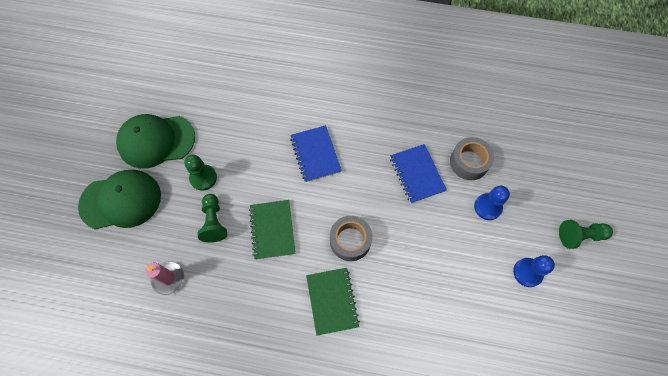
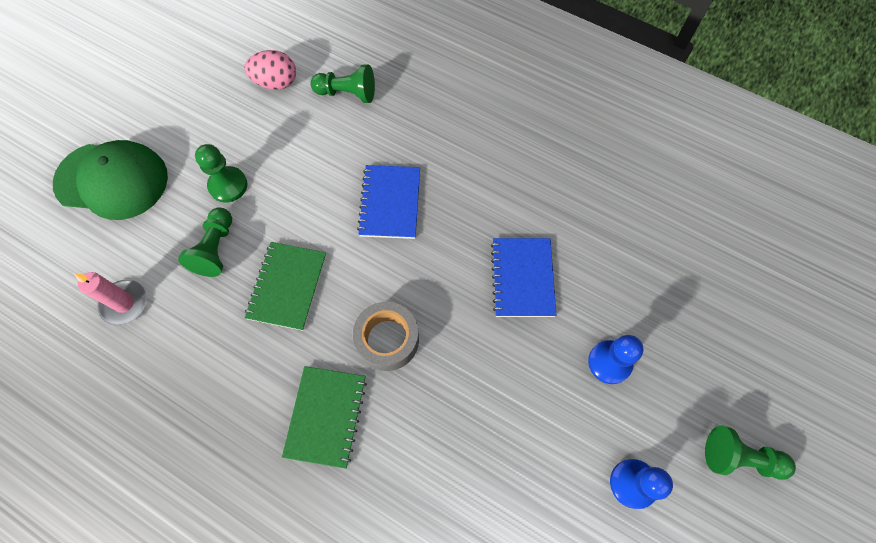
camera: 20 degrees right, 0 degrees up
(156, 141) = (190, 118): green cap -> none
(205, 99) = (276, 82): none -> pink egg
(256, 91) = (347, 93): none -> green pawn
(469, 162) = (607, 287): grey tape -> none

